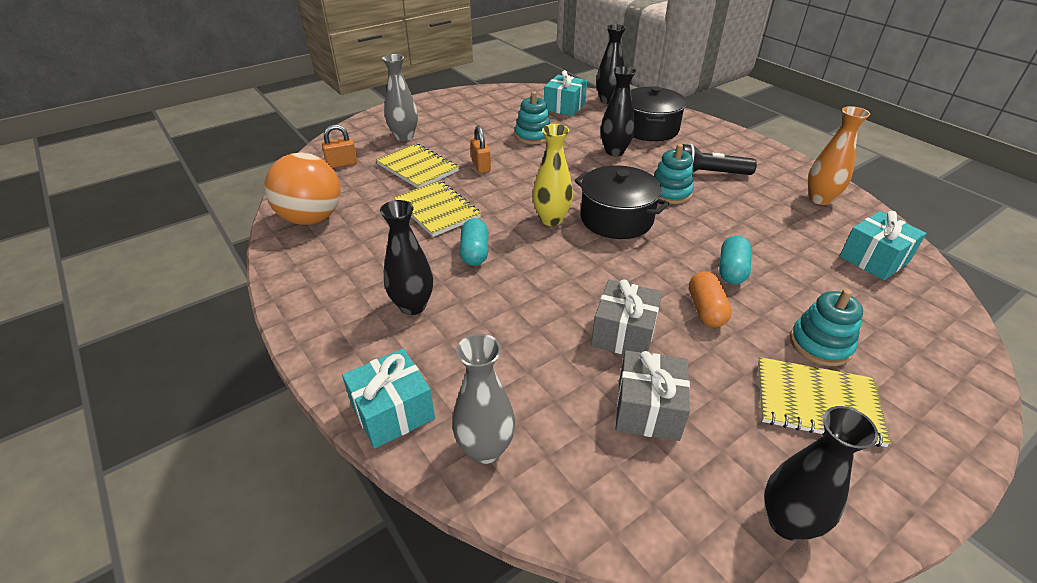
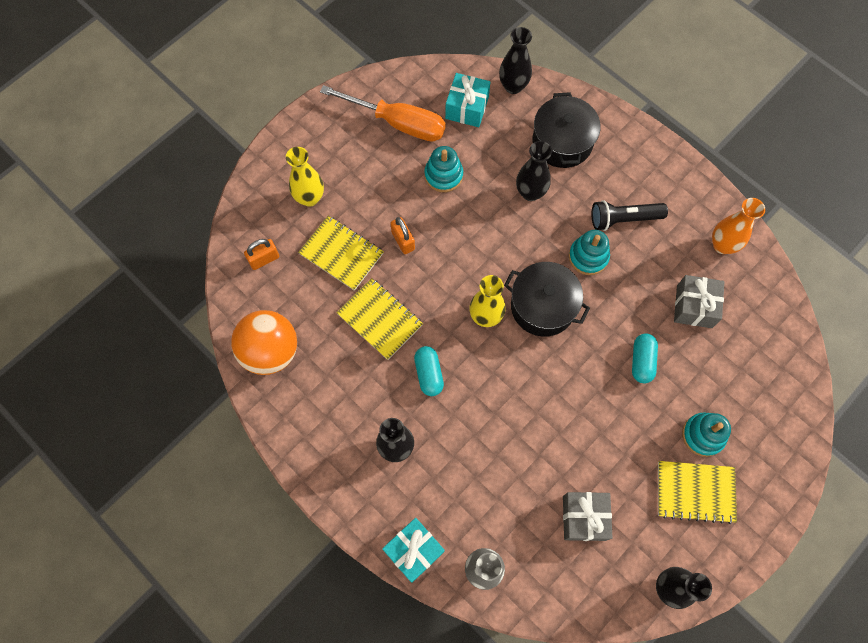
camera: 10 degrees left, 30 degrees up
(404, 137) = (310, 198): grey vase -> yellow vase
(501, 109) = (398, 123): none -> orange screwdriver
(624, 333) = (561, 449): grey gift -> grey gift (694, 306)
(706, 310) = (621, 412): orange capsule -> none
(874, 259) = (756, 327): turquoise gift -> none

